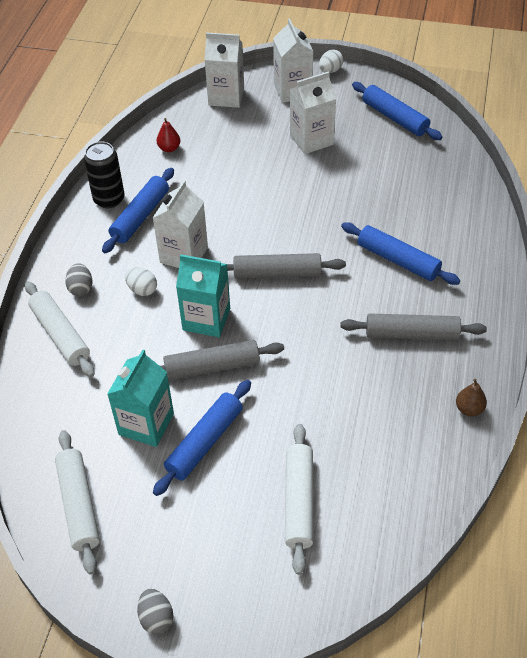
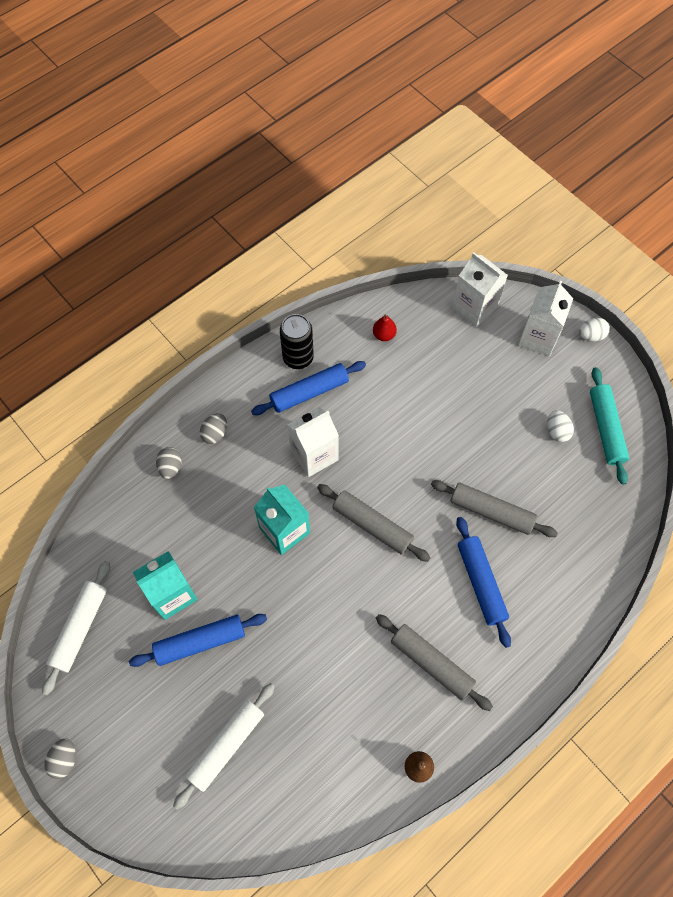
camera: 35 degrees right, 15 degrees up
(60, 334) = (170, 467): white rolling pin -> grey egg
(142, 289) = (258, 467): white egg -> white egg (557, 431)
(212, 367) = (255, 578): grey rolling pin -> grey rolling pin (491, 512)
(311, 140) = (511, 404): white carton -> none
(394, 118) = (605, 428): blue rolling pin -> turquoise rolling pin

